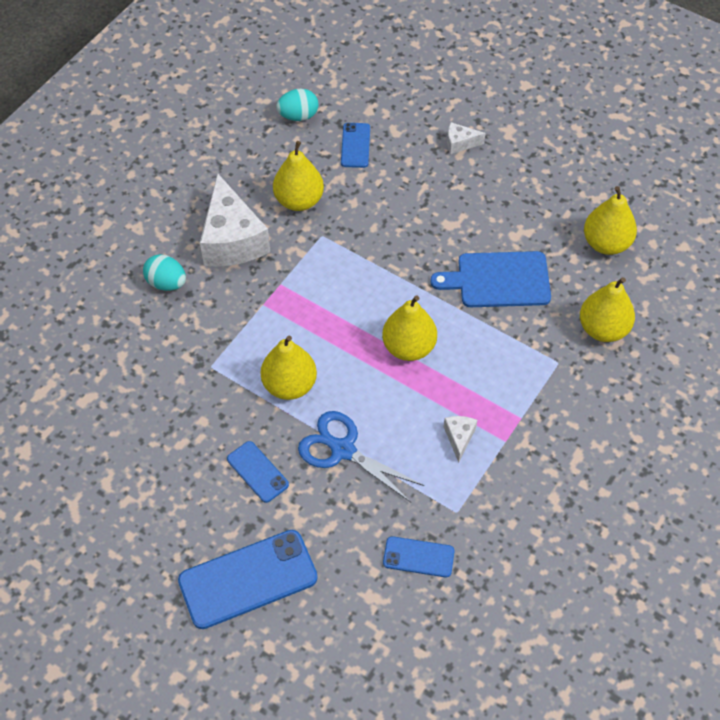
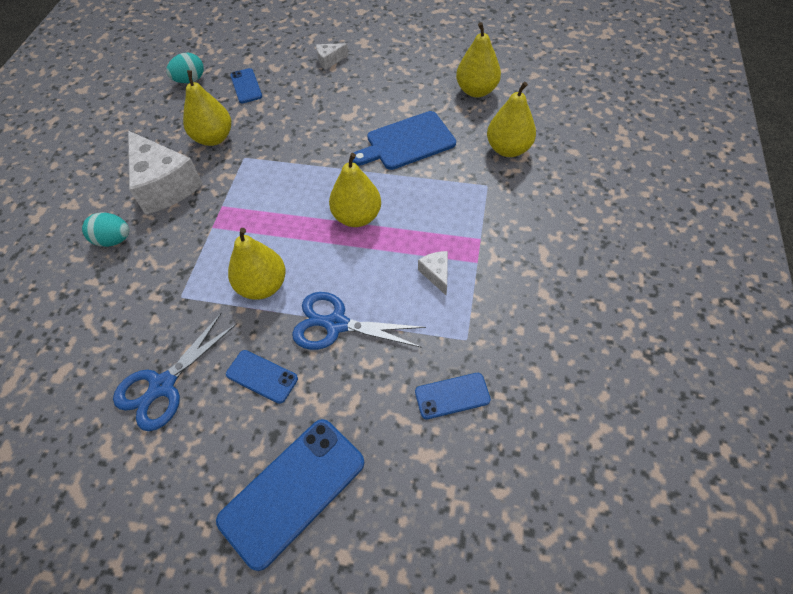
camera: 20 degrees left, 0 degrees up
(170, 445) = (163, 385): none -> blue scissors

